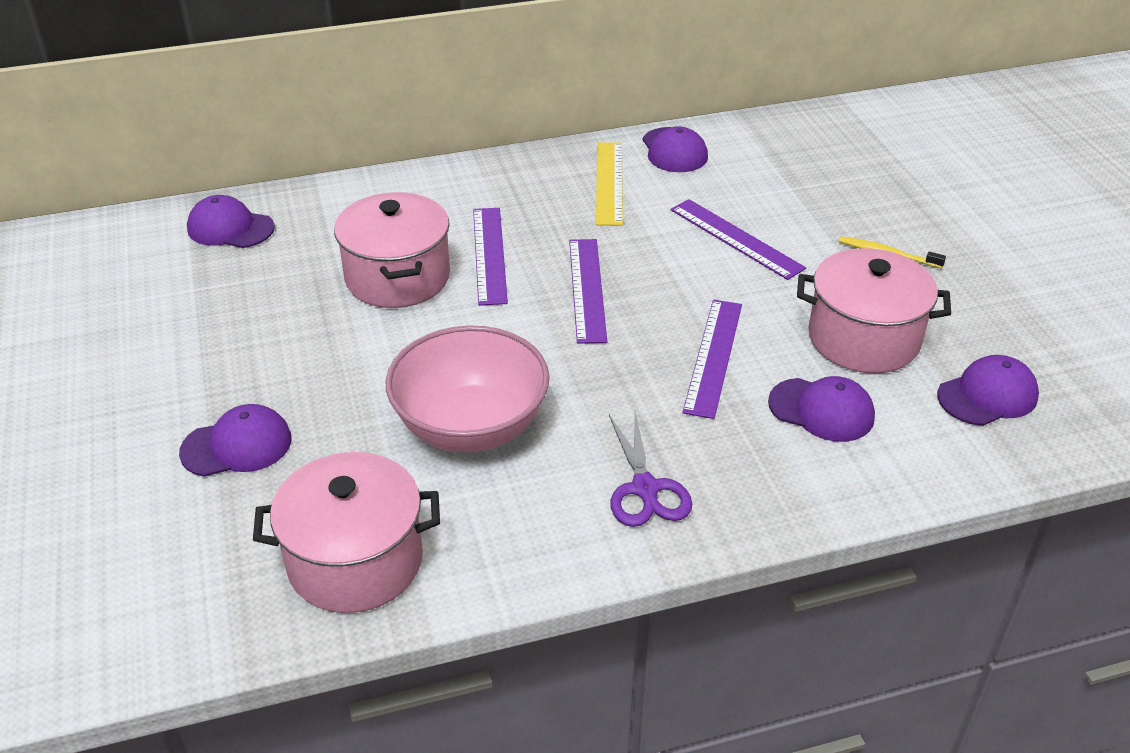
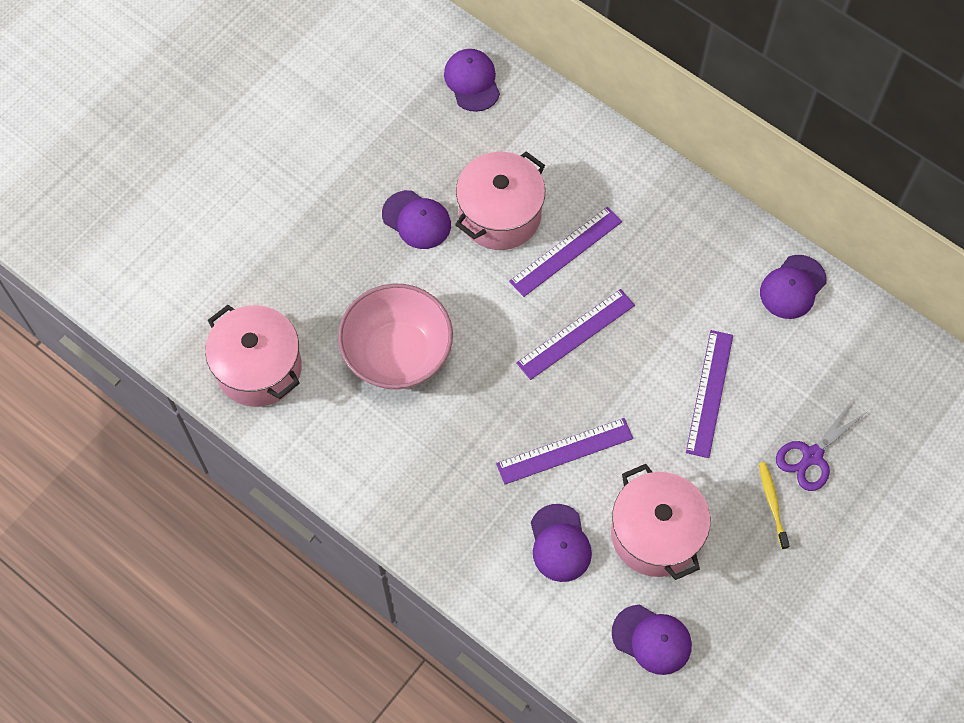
camera: 55 degrees right, 25 degrees up
(237, 446) = (295, 245): purple cap -> purple cap (416, 220)
(609, 183) = (712, 270): yellow ruler -> none
(645, 489) = (416, 480): purple scissors -> purple scissors (812, 456)

